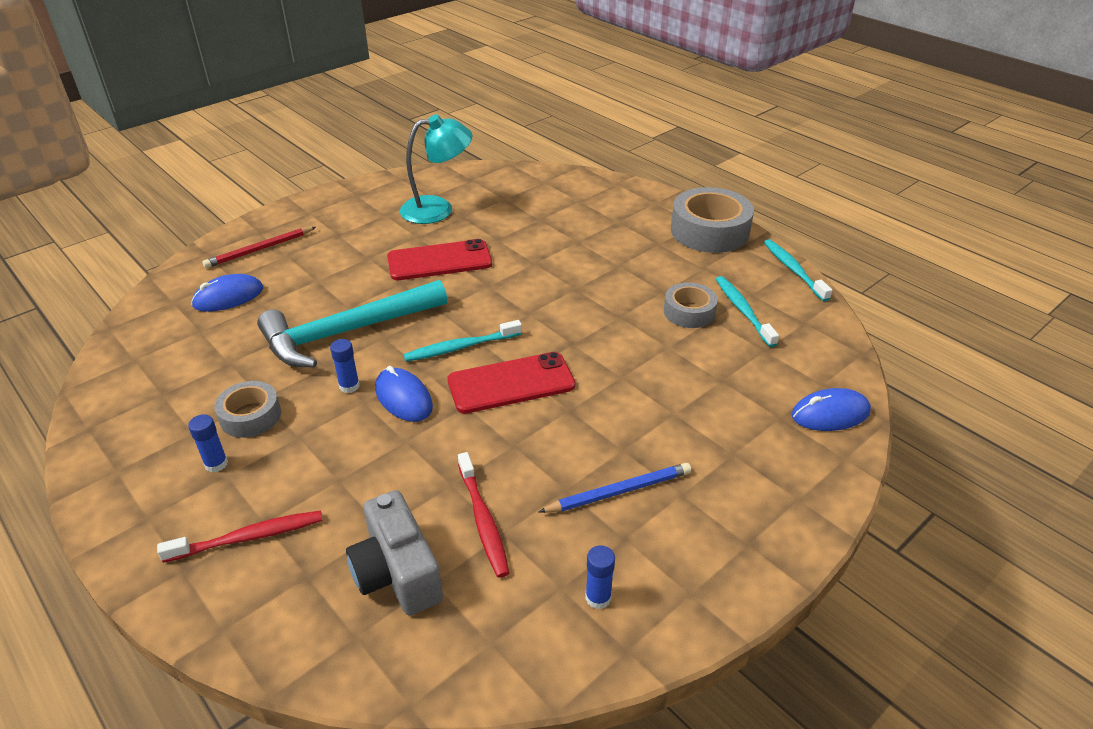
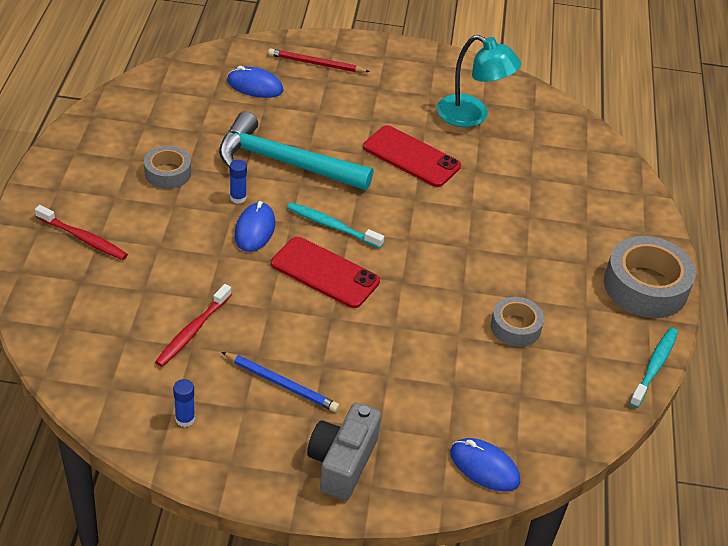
camera: 45 degrees right, 5 degrees up
(216, 464) = (119, 186): blue glue stick -> none
(397, 573) = (118, 317): grey camera -> grey camera (342, 462)
(743, 311) = (556, 359): turquoise toothbrush -> none

